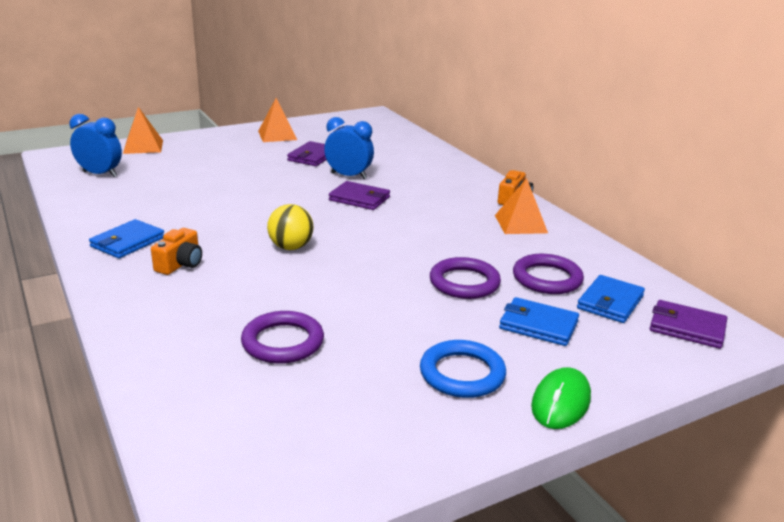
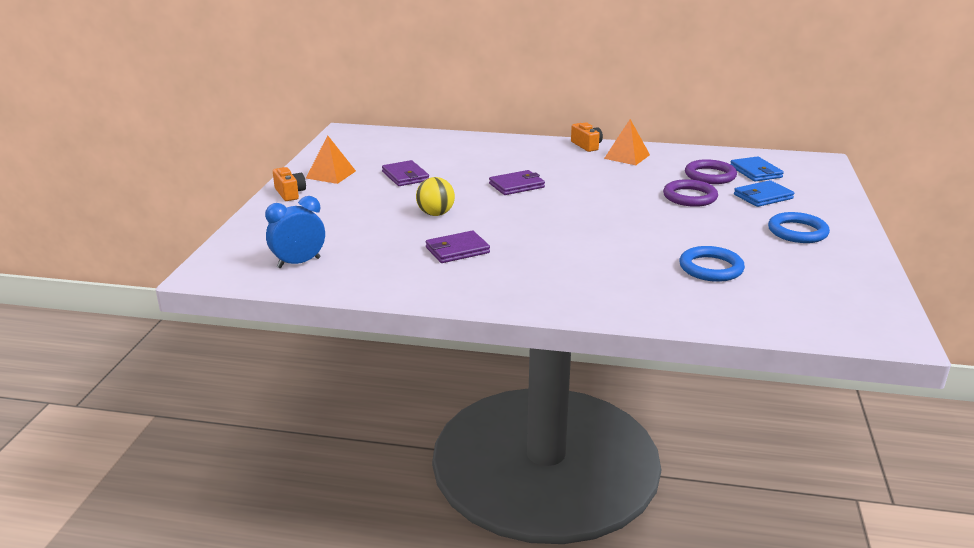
camera: 50 degrees left, 0 degrees up
(127, 242) = (480, 283): blue wallet -> none
(143, 146) = (257, 230): orange pyramid -> none
(180, 264) = (550, 272): orange camera -> orange camera (290, 193)
(283, 342) = (711, 268): purple ring -> blue ring
(291, 247) = (571, 229): yellow ball -> yellow ball (435, 214)
(348, 176) = (467, 176): blue clock -> none
(561, 402) = (847, 219): green mouse -> none
(687, 327) = (801, 166): purple wallet -> purple wallet (457, 250)

